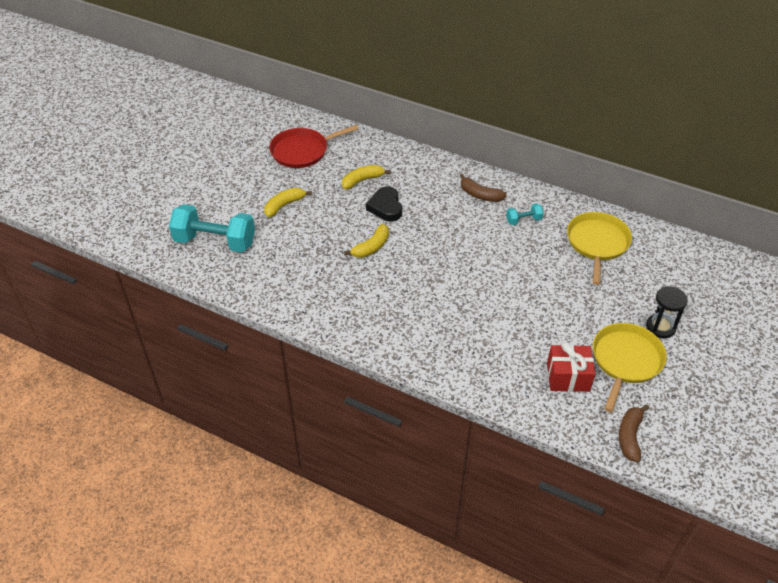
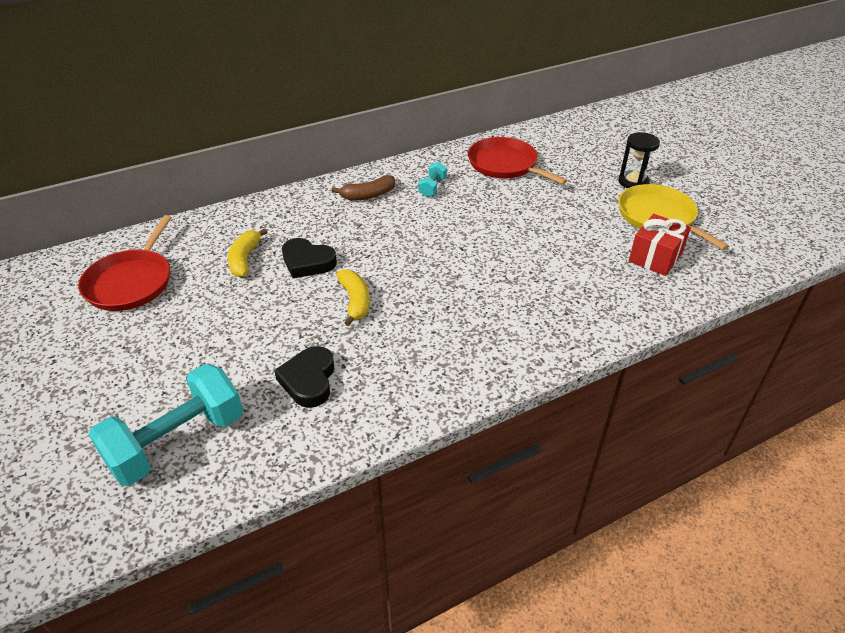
camera: 55 degrees left, 5 degrees down
(284, 205) = (199, 341): yellow banana -> none
(293, 264) = (309, 380): none -> black heart
(597, 243) = (505, 165): yellow pan -> red pan
(629, 436) = (750, 257): brown banana -> none

